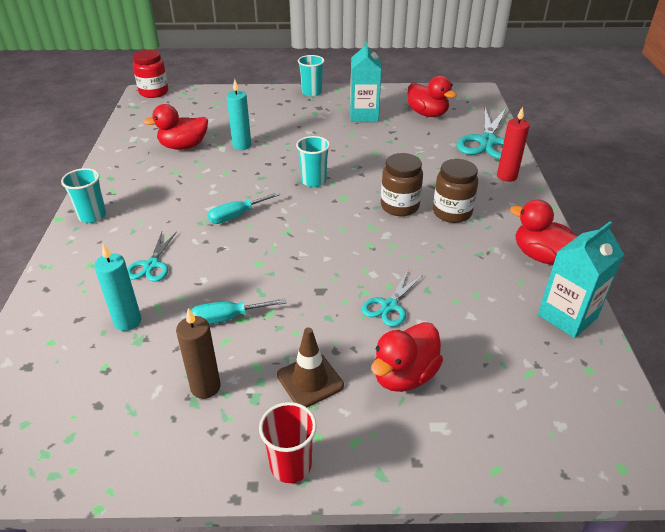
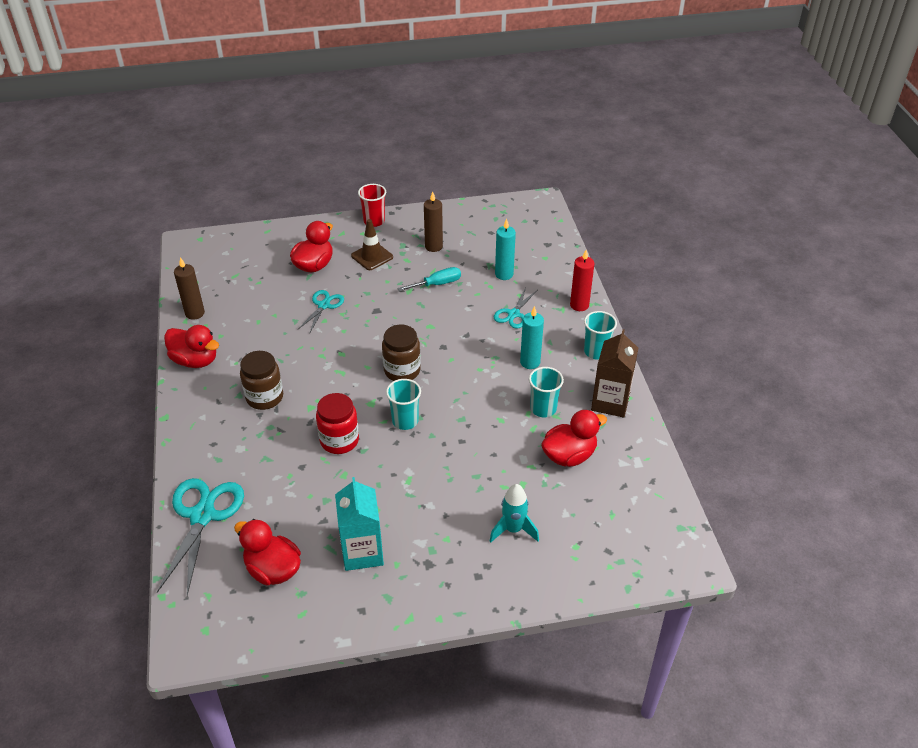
camera: 170 degrees right, 5 degrees up
(118, 175) = (610, 402): none -> brown carton
(151, 265) = (513, 314): turquoise scissors -> turquoise scissors turned 150 degrees counterclockwise
(154, 92) = (682, 568): red jar -> red jar (339, 440)
(237, 216) = (466, 368): turquoise screwdriver -> none
(242, 146) = (502, 466): turquoise candle -> turquoise candle (530, 362)
(253, 116) = (513, 529): none -> turquoise rocket
(311, 92) = (448, 604): turquoise cup -> turquoise cup (543, 408)
(399, 206) = (315, 398): brown jar -> brown jar (402, 370)
(507, 176) = (196, 455): red candle -> red candle (579, 305)
(567, 316) = (195, 313): turquoise carton -> brown candle

